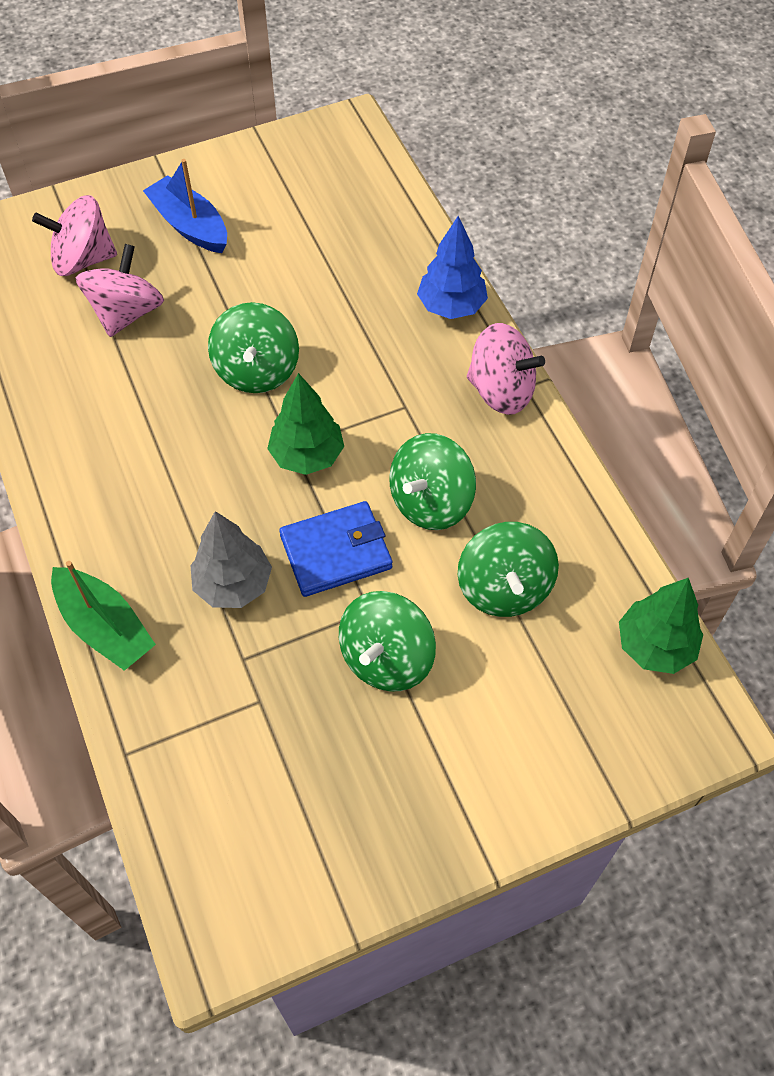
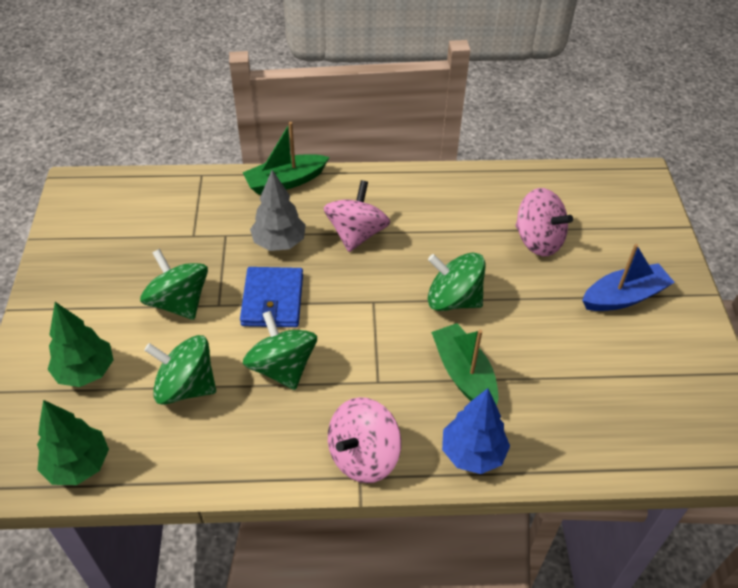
camera: 110 degrees right, 10 degrees down
(83, 259) = (601, 228): pink spinning top -> pink spinning top (356, 234)
(307, 456) = (360, 307): green tree -> green tree (86, 371)
(360, 335) = (464, 375): none -> green boat

